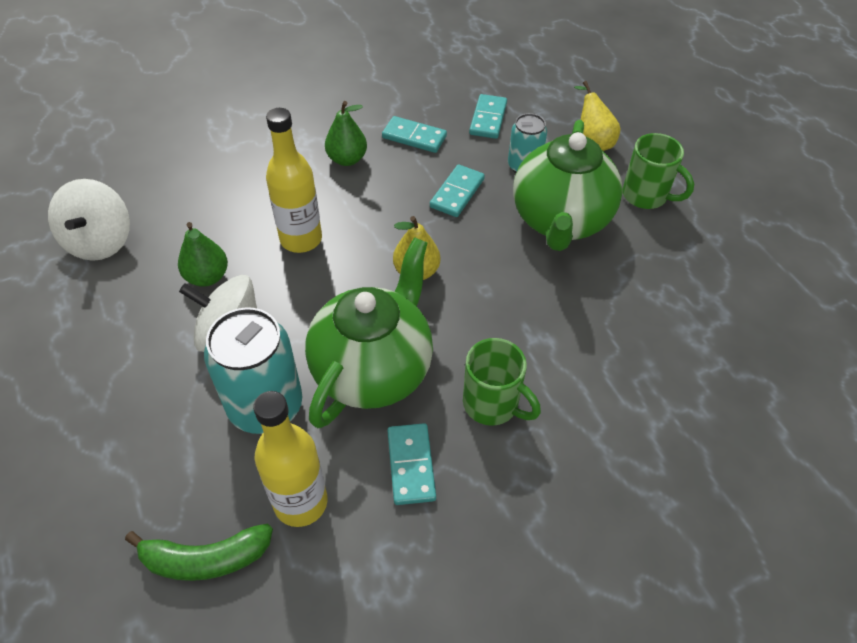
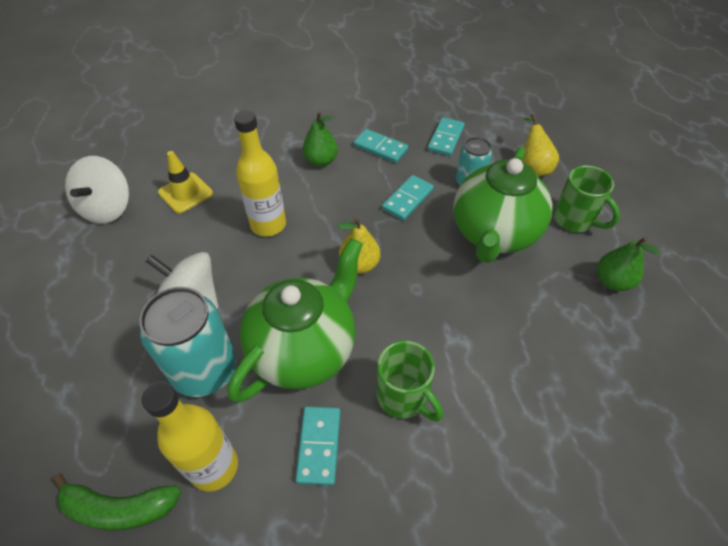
camera: 10 degrees right, 0 degrees up
(192, 213) = (185, 193): none -> yellow traffic cone
(207, 277) = (184, 248): green pear -> green pear (612, 281)

